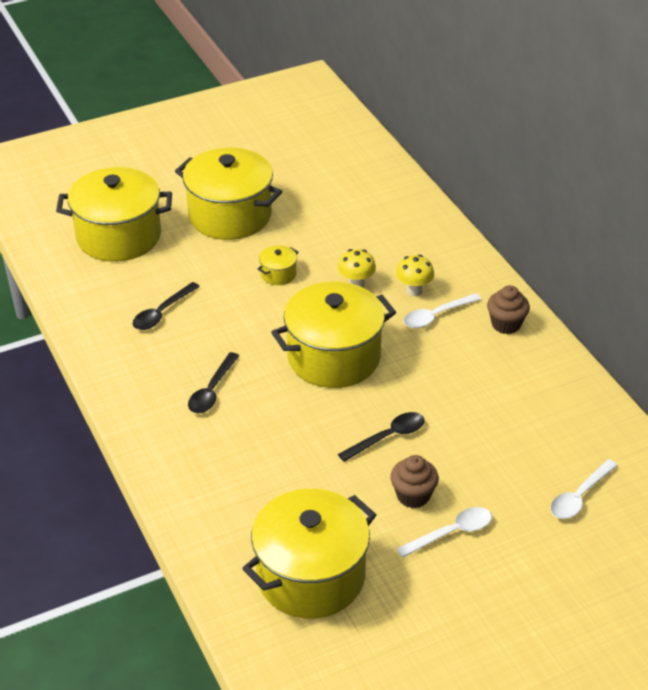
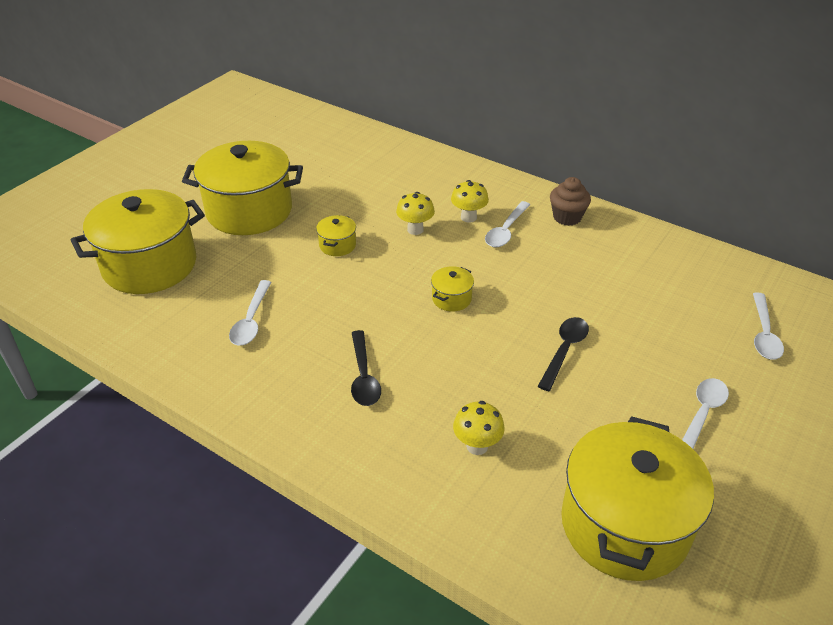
camera: 30 degrees left, 0 degrees up
(162, 313) = (251, 321): black spoon -> white spoon
(252, 477) = (477, 446): none -> yellow mushroom
(334, 357) = (451, 299): yellow pot -> yellow pot, size x0.41
(413, 495) = (637, 395): brown cupcake -> none

